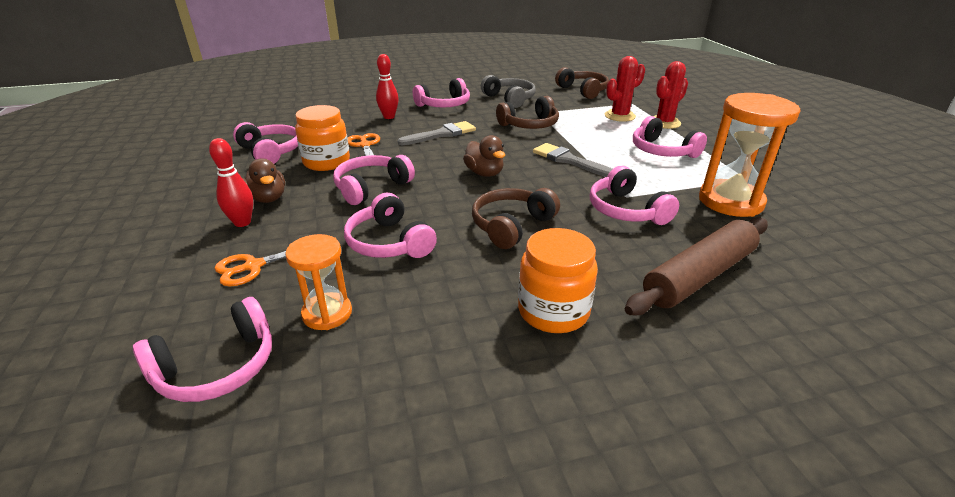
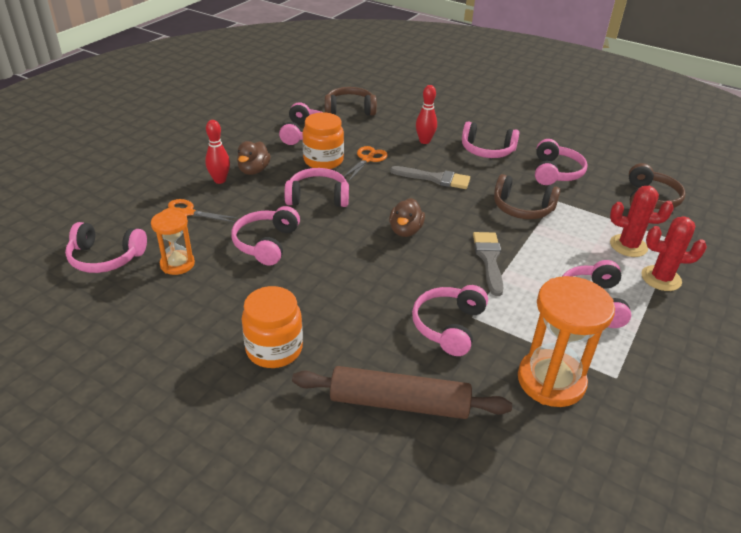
camera: 45 degrees right, 5 degrees up
(509, 99) = (555, 172): grey headphones -> pink headphones
(511, 226) = (350, 281): brown headphones -> brown headphones (349, 109)

